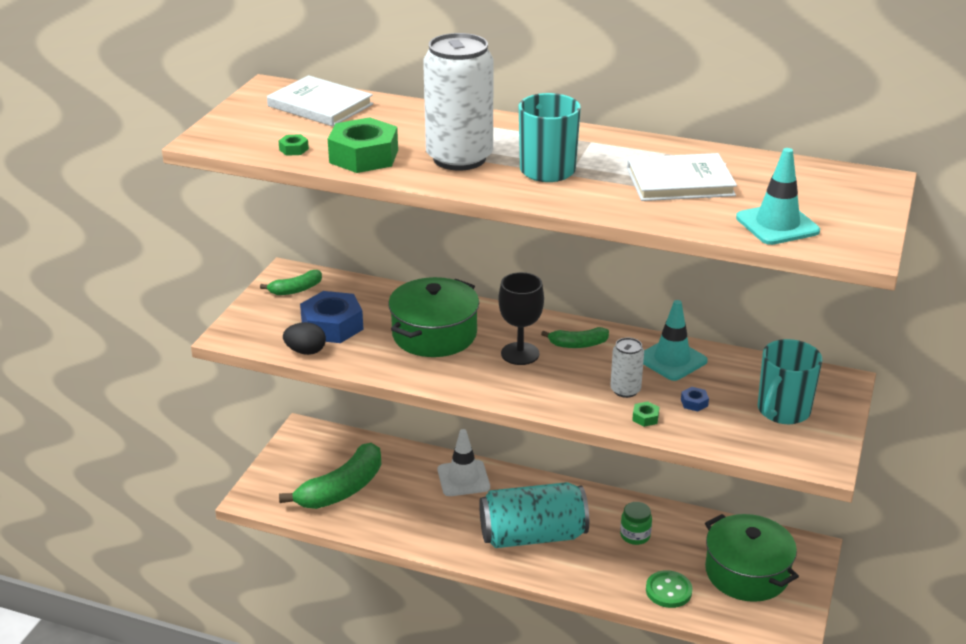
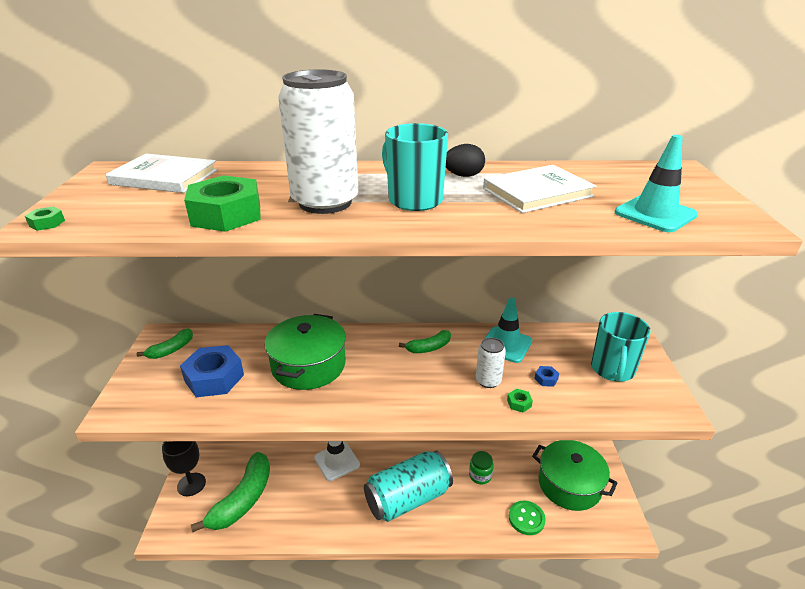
camera: 20 degrees left, 0 degrees up
(294, 149) = (146, 219): green nut -> green nut (47, 223)
(306, 351) = (195, 410): black egg -> black egg (463, 176)
(520, 354) = (387, 367): black goblet -> black goblet (191, 484)

